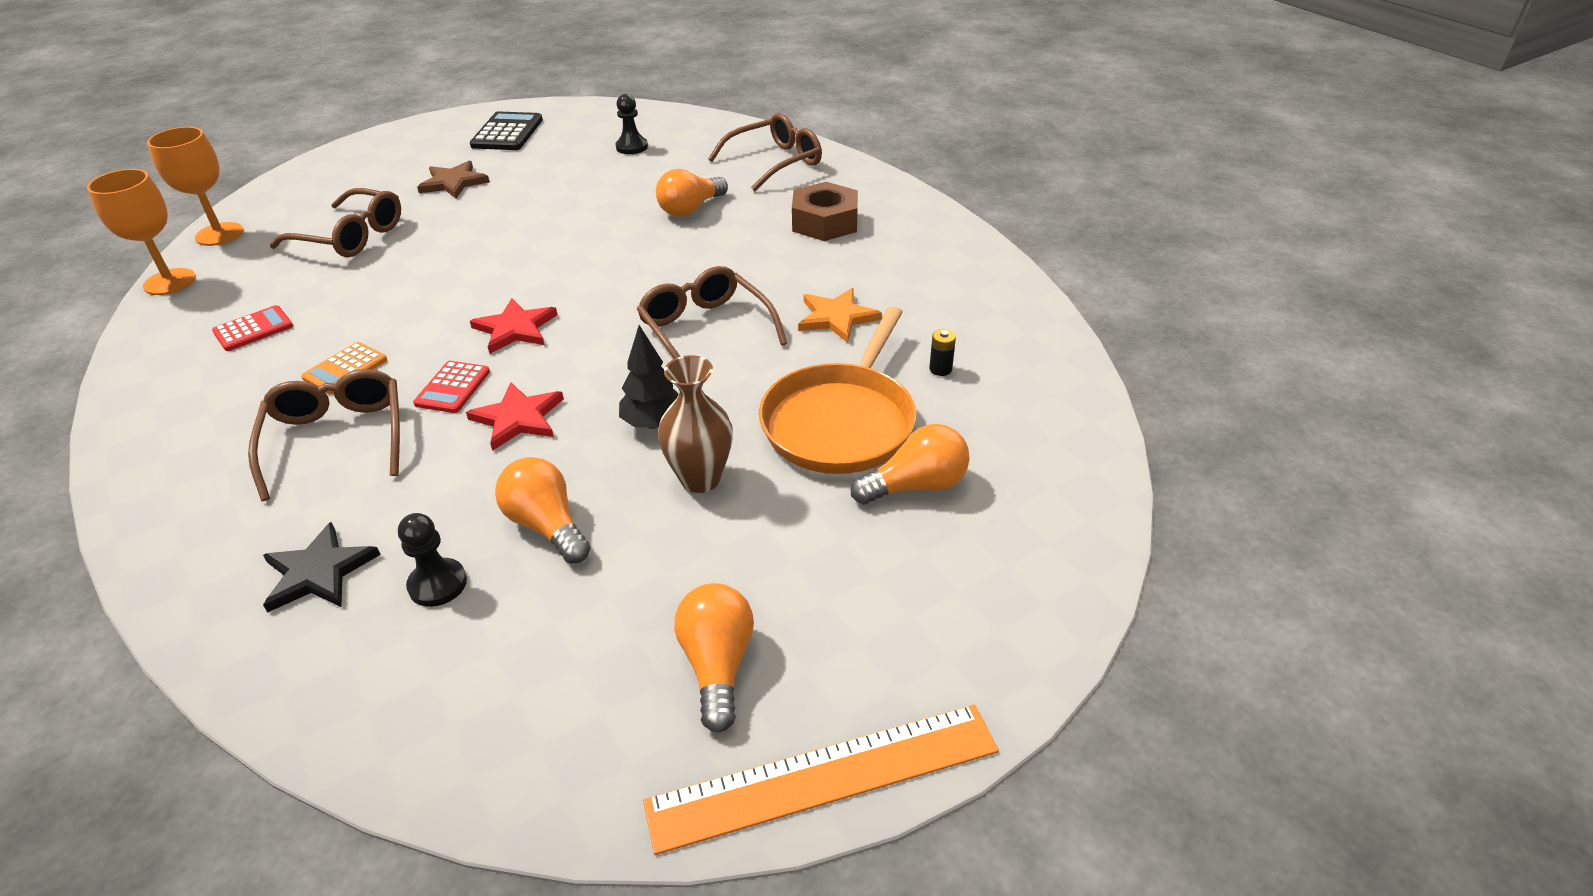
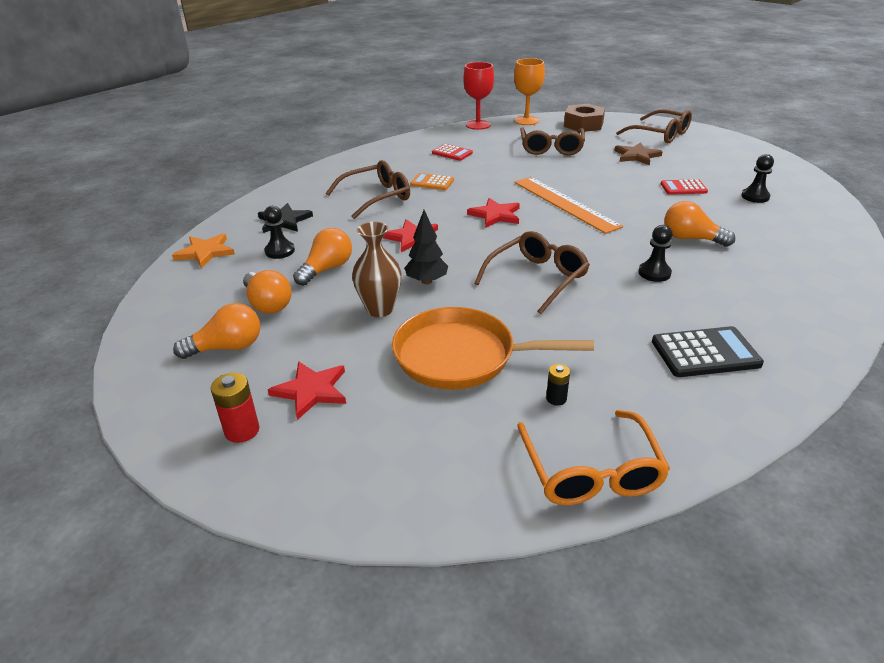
camera: 75 degrees right, 5 degrees down
(169, 282) = (478, 125): orange goblet -> red goblet
(453, 388) = (430, 213): red calculator -> red calculator (683, 188)
(507, 133) = (718, 153): black calculator -> black calculator (705, 353)
(745, 250) = (654, 273): none -> black pawn
(775, 162) = (810, 259): brown glasses -> brown glasses (660, 134)
(824, 777) = (146, 401): orange ruler -> orange ruler (564, 204)
(825, 222) = (735, 301): brown nut -> brown nut (583, 124)
(836, 317) = (594, 332): orange star -> orange star (205, 252)
(862, 568) = (311, 390): none -> red star
(916, 486) = (401, 404): orange light bulb -> orange light bulb (268, 304)
(926, 647) = (242, 430): none -> red battery
(1050, 373) = (591, 472): none -> orange glasses

